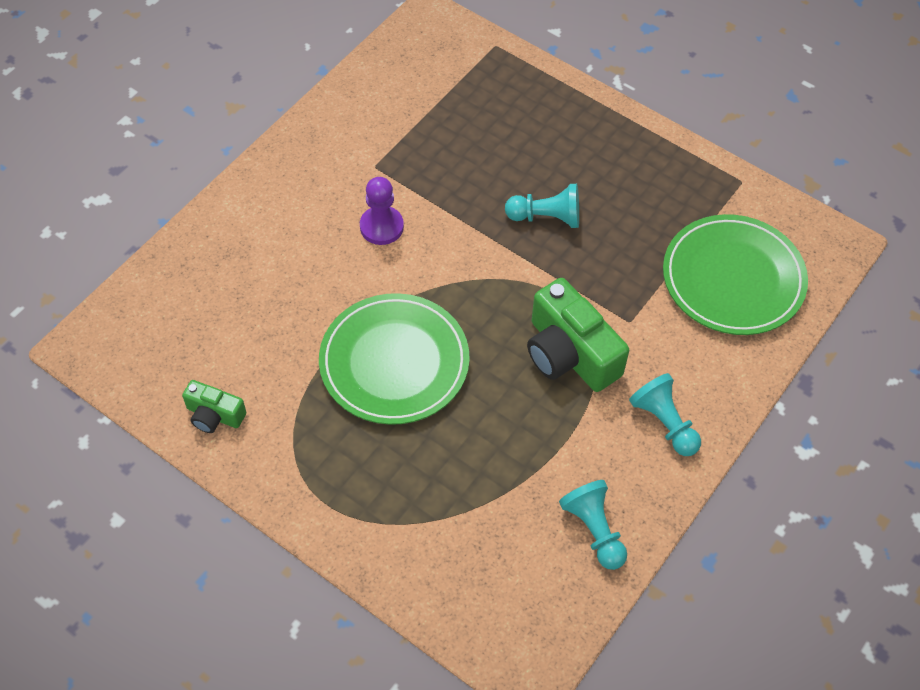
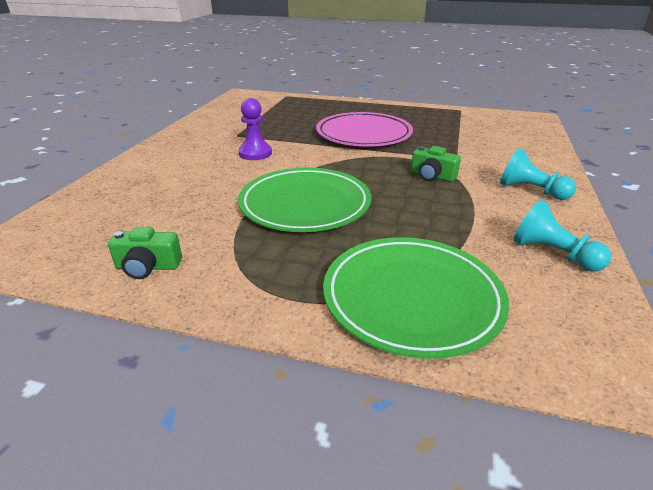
camera: 20 degrees left, 25 degrees down
(546, 217) = (363, 134): turquoise pawn -> pink plate
(570, 353) = (432, 176): green camera -> green camera, size x0.54
(733, 279) = (496, 135): green plate -> green plate (412, 298)

